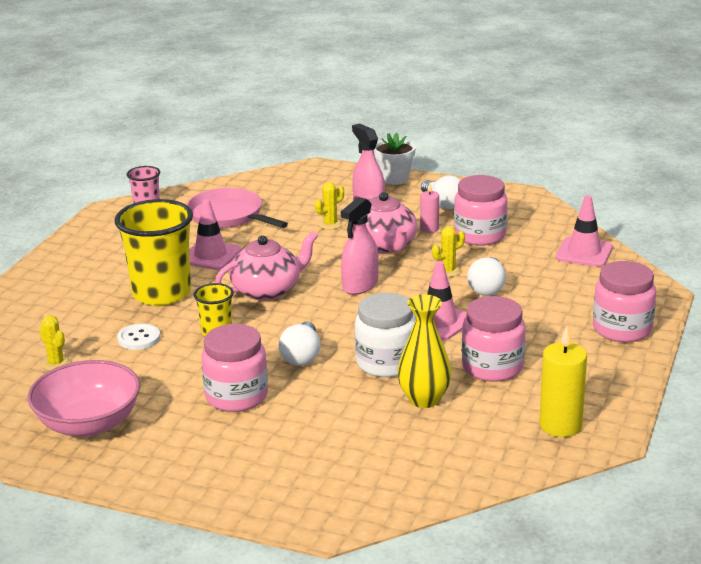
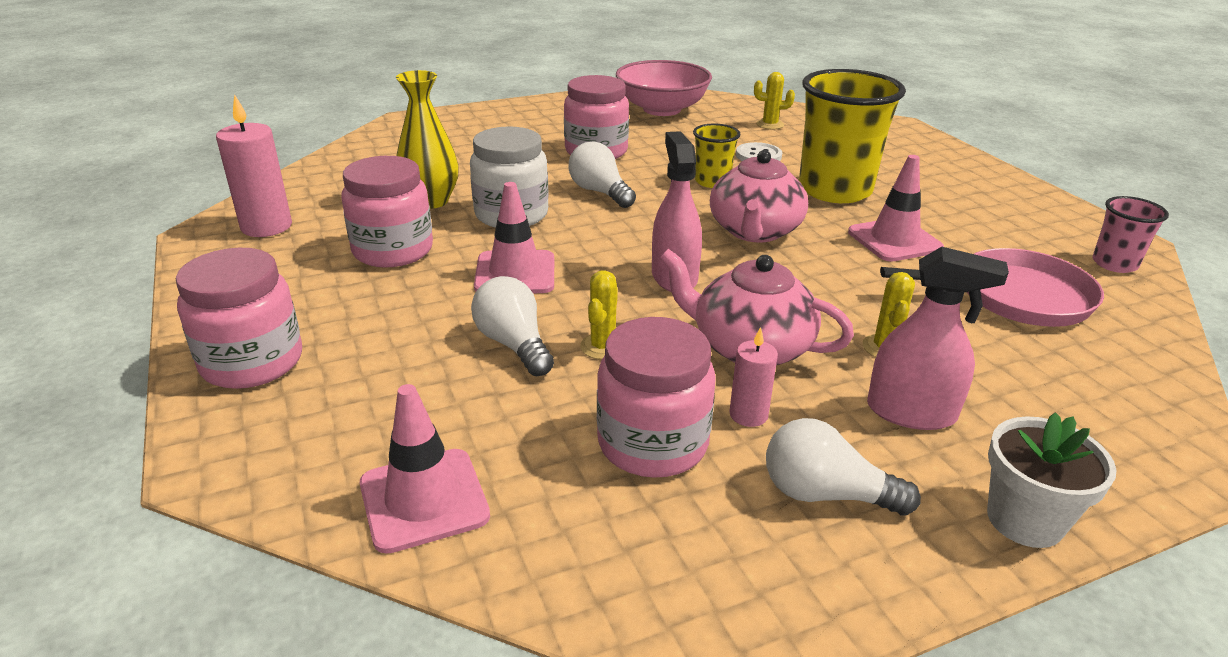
camera: 135 degrees right, 5 degrees up
(560, 425) = (266, 226): yellow candle -> pink candle

